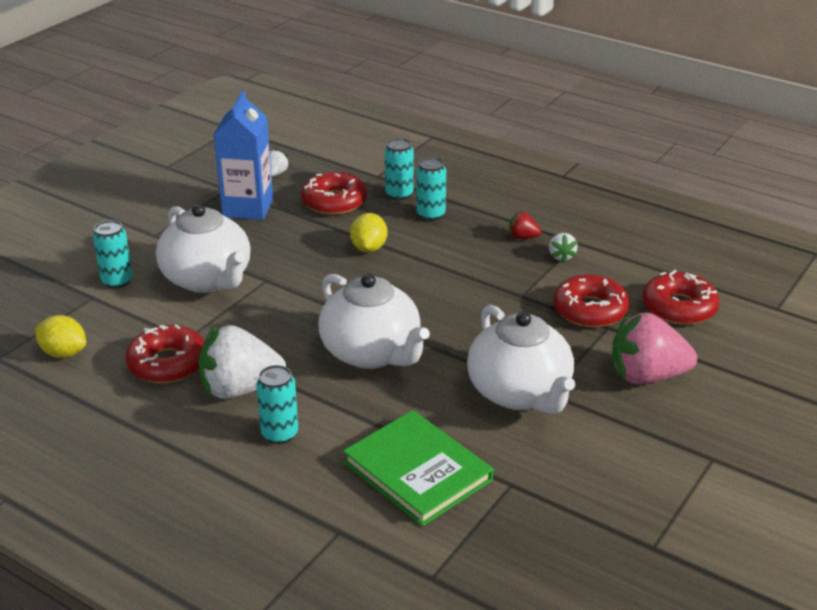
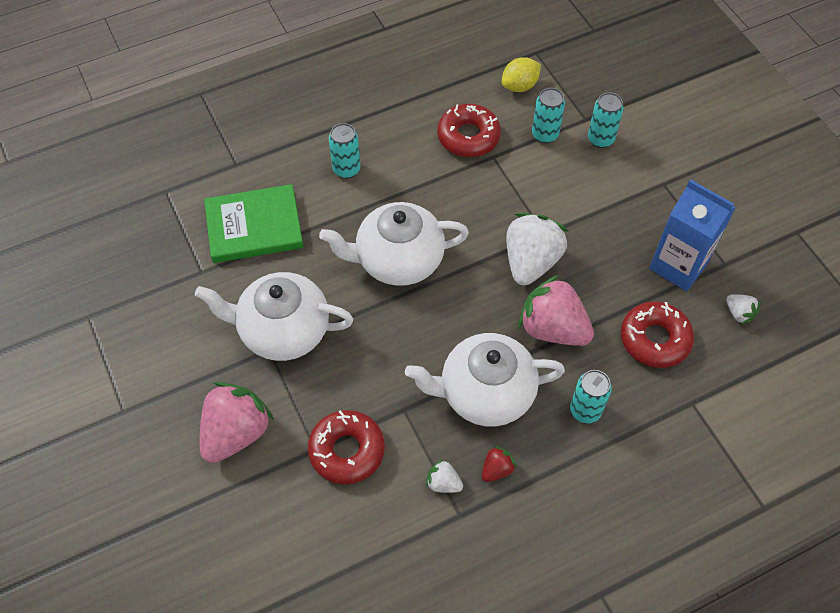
camera: 120 degrees right, 25 degrees up
(208, 279) = (569, 195): white teapot -> white teapot (485, 393)
(240, 389) = (410, 166): white strawberry -> white strawberry (531, 261)
(369, 248) = (552, 328): yellow lemon -> pink strawberry
(399, 194) = (641, 403): turquoise can -> turquoise can (545, 134)
(679, 307) = (300, 530): red donut -> none

